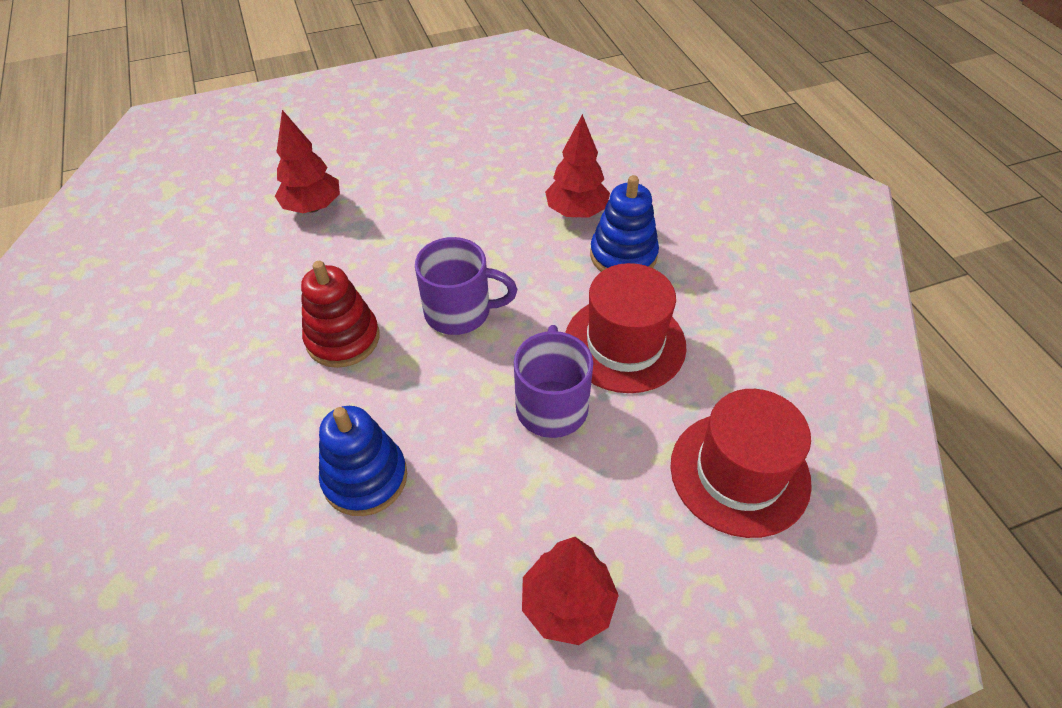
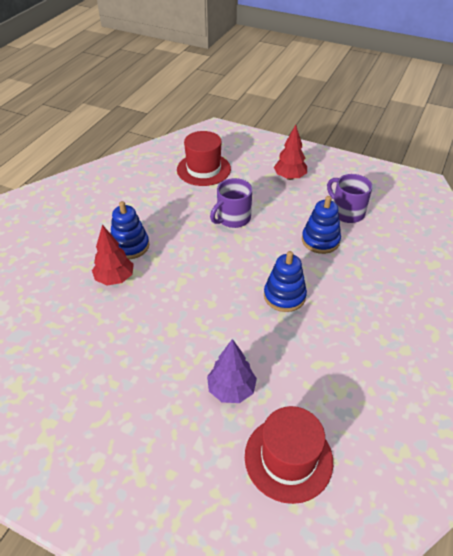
camera: 135 degrees left, 5 degrees down
(313, 207) = (231, 389): red tree -> purple tree
(343, 339) = (284, 296): red stacking toy -> blue stacking toy
(460, 312) = (224, 272): purple mug -> purple mug (346, 212)
(624, 343) = (181, 218): red hat -> red hat (288, 458)

